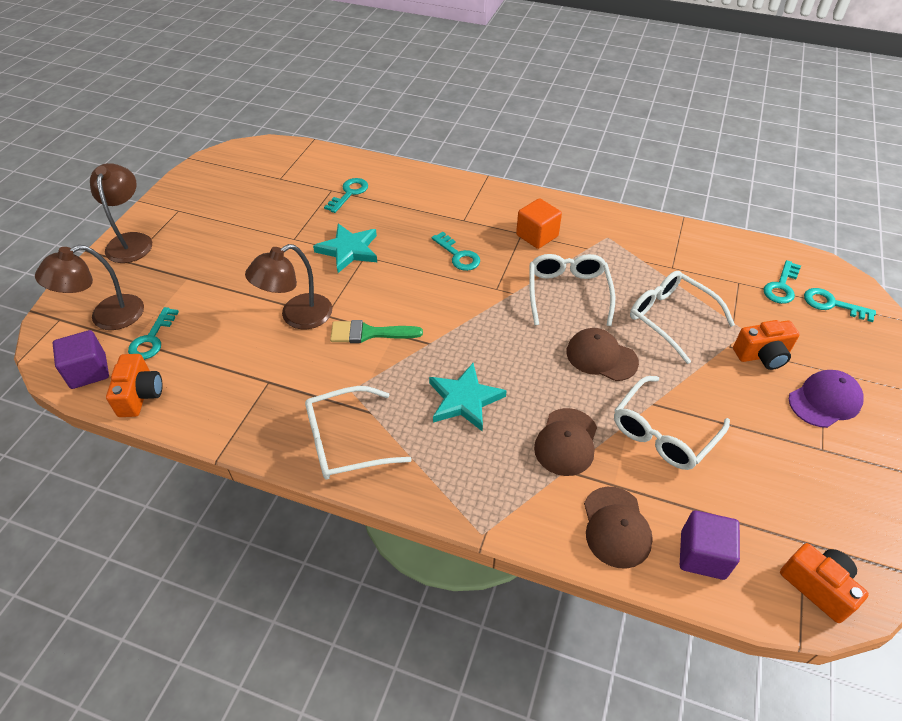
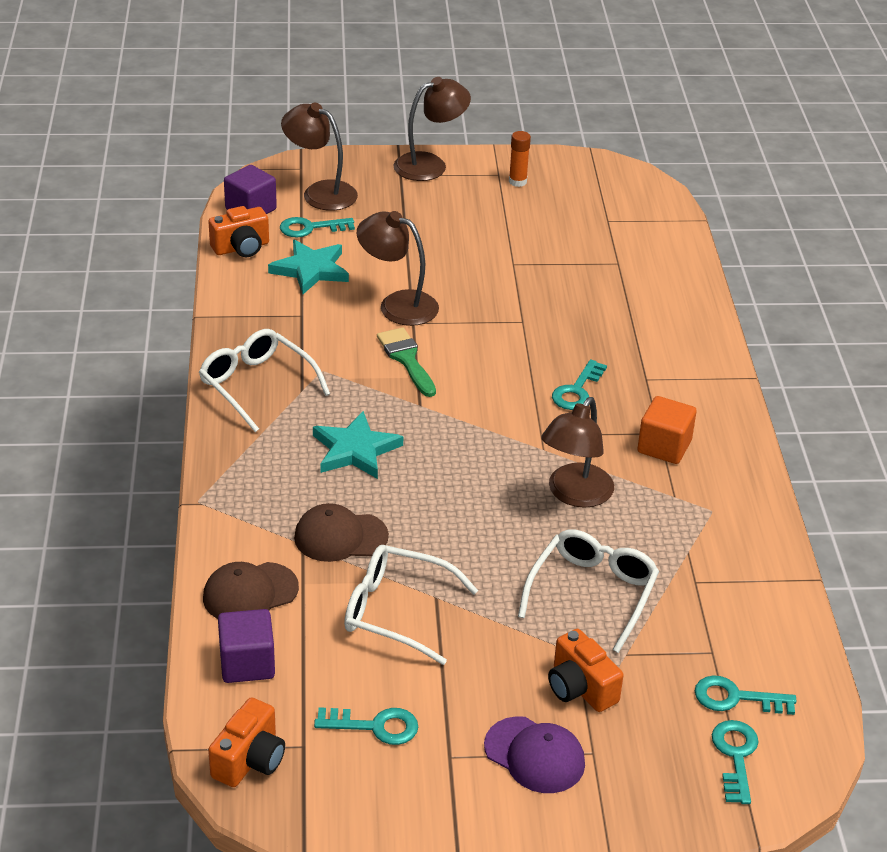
camera: 65 degrees right, 10 degrees down
(196, 204) = (517, 181): none -> orange glue stick
(349, 193) = (622, 278): turquoise key -> turquoise key (375, 726)
(349, 250) = (523, 307): turquoise star -> turquoise star (311, 270)
(568, 293) = (574, 495): white glasses -> brown lamp
(601, 357) = (484, 542): brown cap -> none

